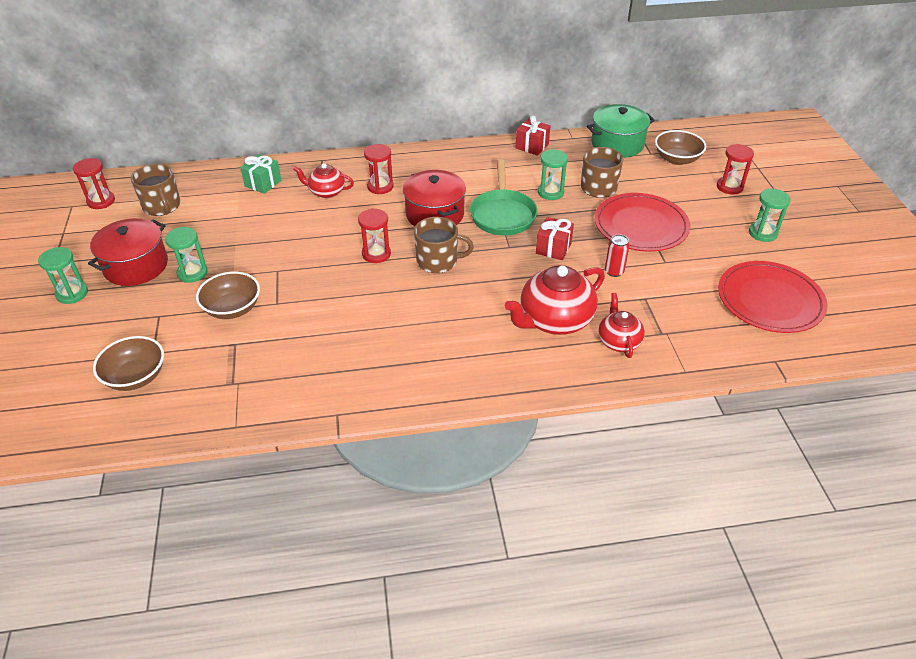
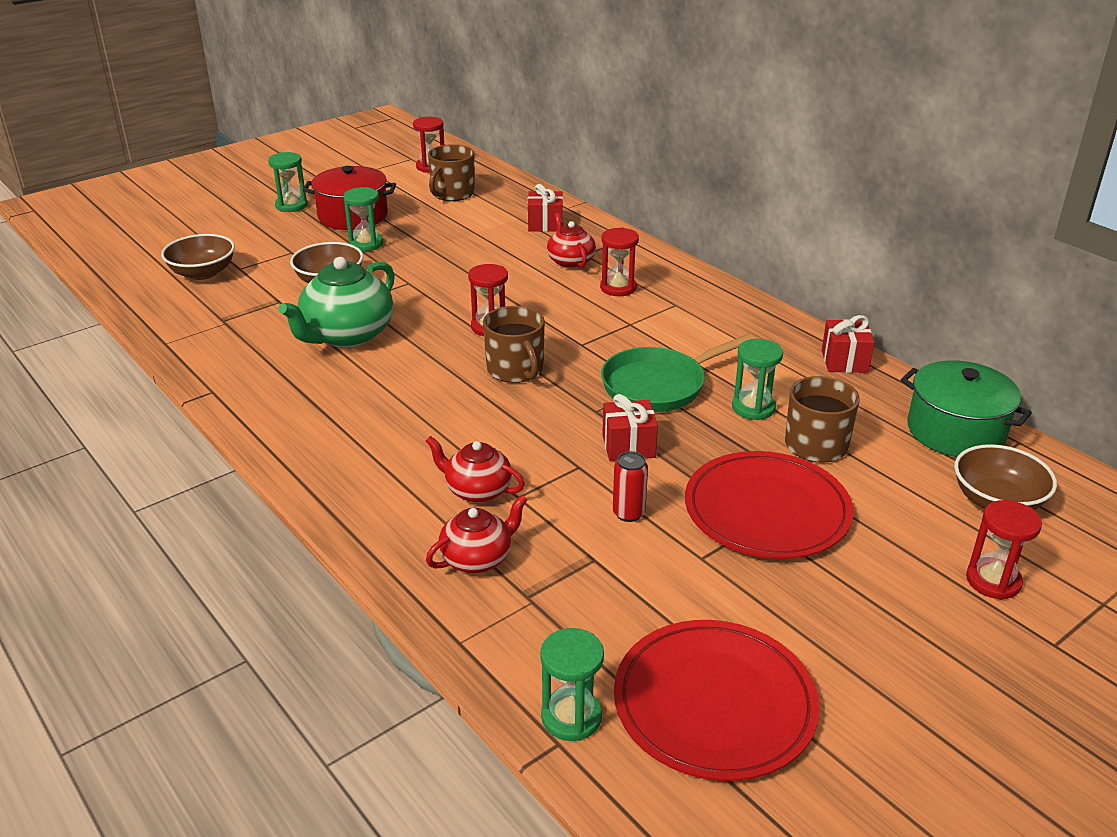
camera: 60 degrees right, 10 degrees down
(263, 183) = (545, 224): green gift -> red gift
(322, 322) = (347, 335): none -> green teapot
(435, 214) = (605, 338): red pot -> none
(554, 320) = (477, 490): red teapot -> red teapot, size x0.58
(762, 233) = (900, 653): green hourglass -> green hourglass (571, 717)

